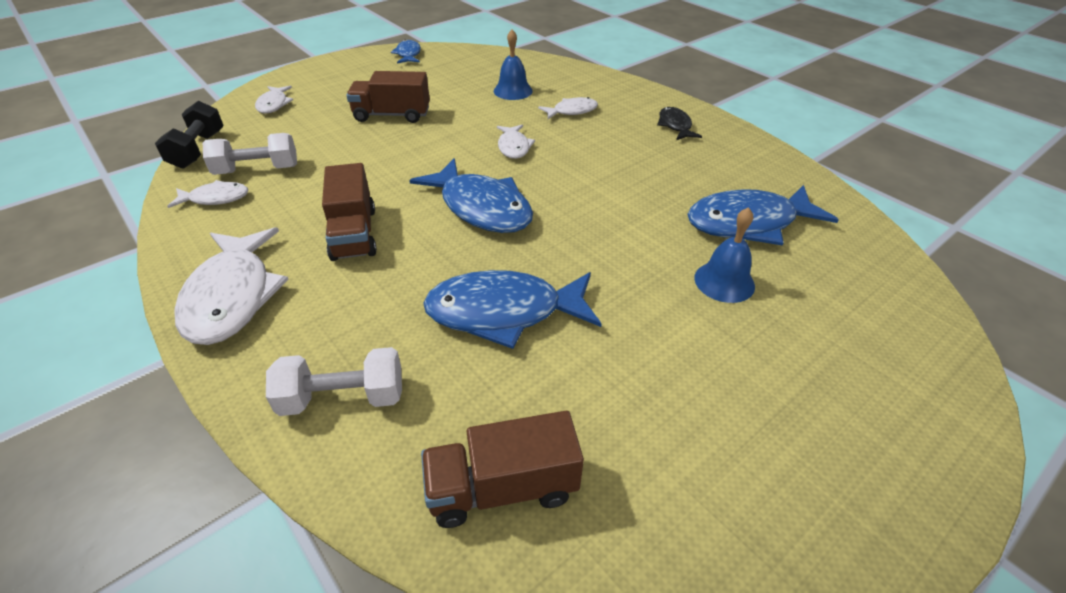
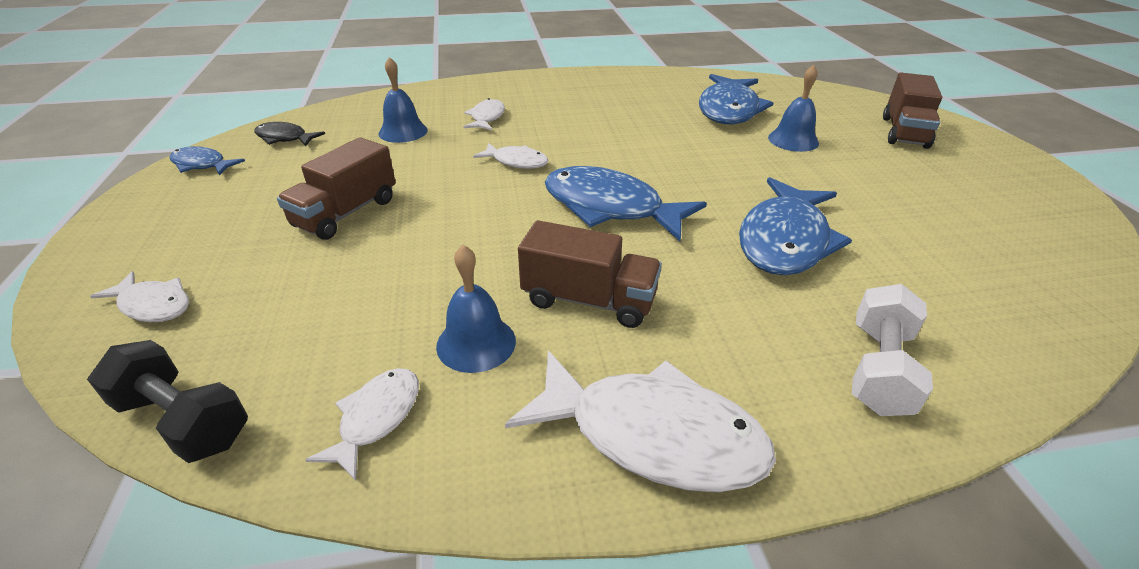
camera: 60 degrees left, 5 degrees down
(257, 170) = (342, 357): white dumbbell -> none
(288, 206) = (476, 343): none -> blue bell
(481, 208) = (610, 208): blue fish -> blue fish turned 135 degrees counterclockwise
(502, 488) = (1003, 300): brown truck -> brown truck (904, 132)
(675, 126) = (569, 88): black fish -> black fish (285, 138)

